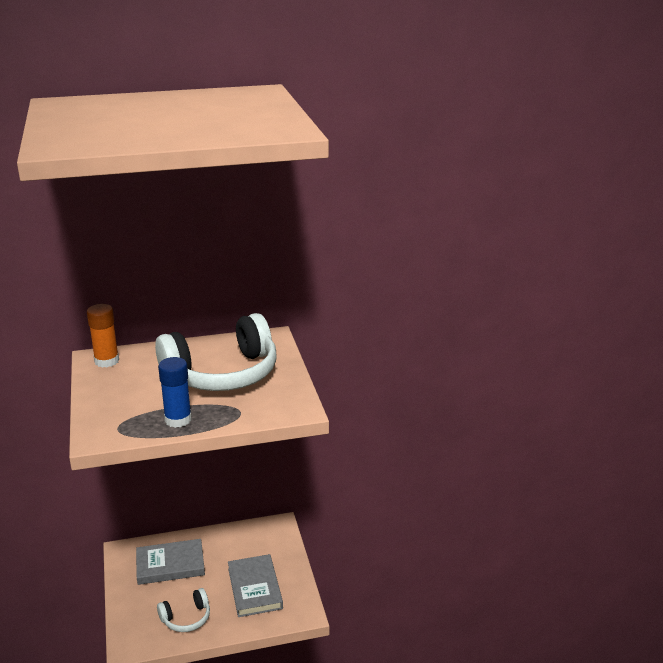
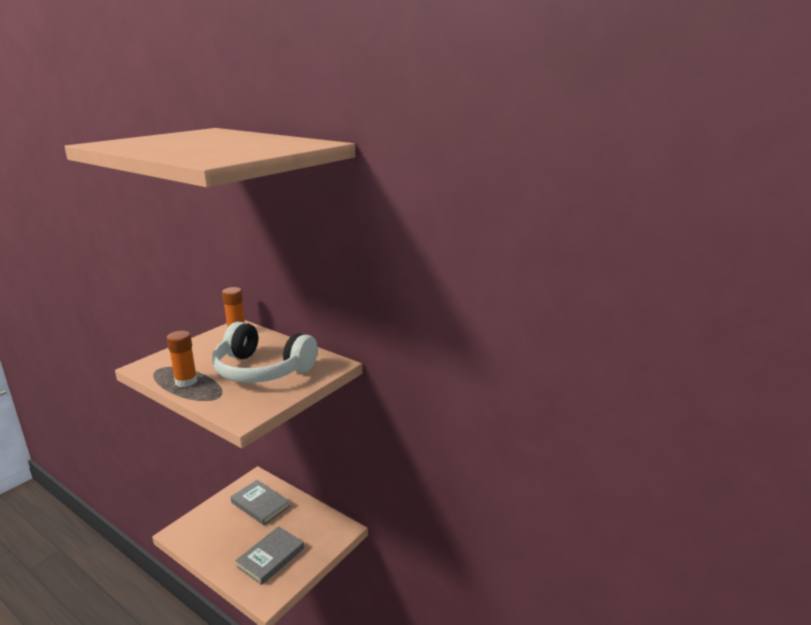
camera: 50 degrees right, 5 degrees down
(178, 419) = (186, 381): blue glue stick -> orange glue stick
(186, 618) = (217, 542): white headphones -> none

